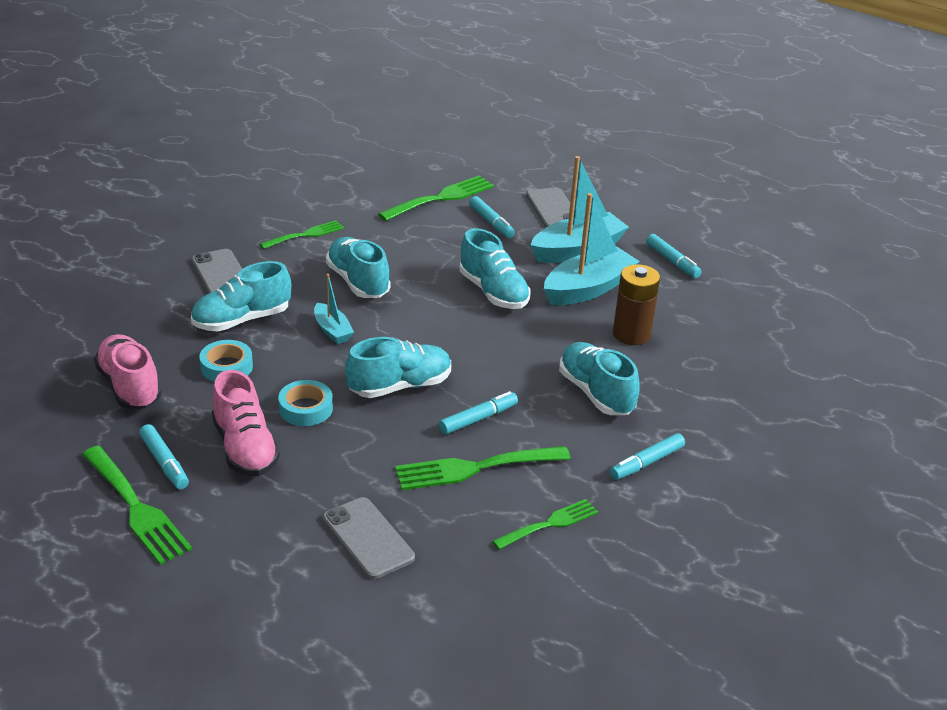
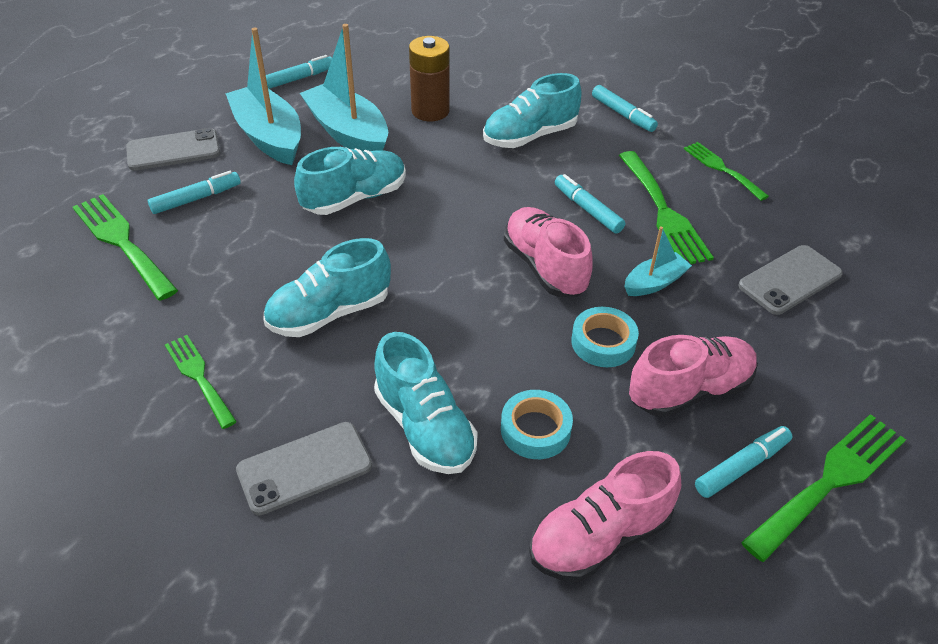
camera: 90 degrees left, 10 degrees up
(332, 330) = (442, 330): turquoise boat -> turquoise boat (654, 283)
(400, 386) = (545, 267): turquoise shoe -> pink shoe

